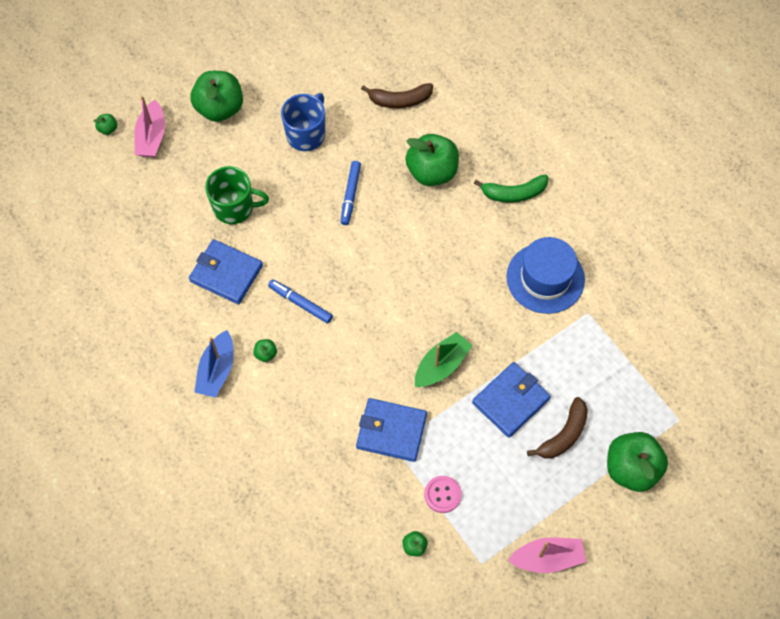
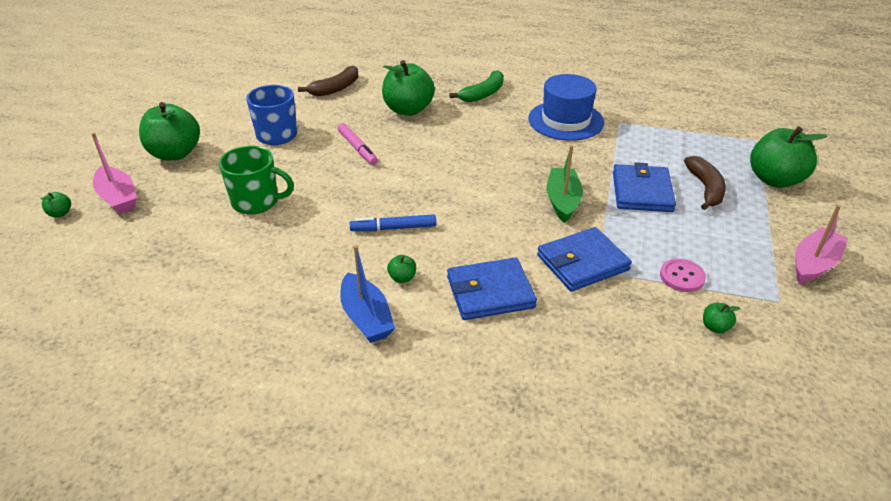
camera: 40 degrees left, 25 degrees down
(226, 273) = (296, 246): blue wallet -> blue wallet (490, 292)
(234, 207) = (256, 202): green mug -> green mug turned 45 degrees clockwise
(350, 195) = (357, 148): blue marker -> pink marker

